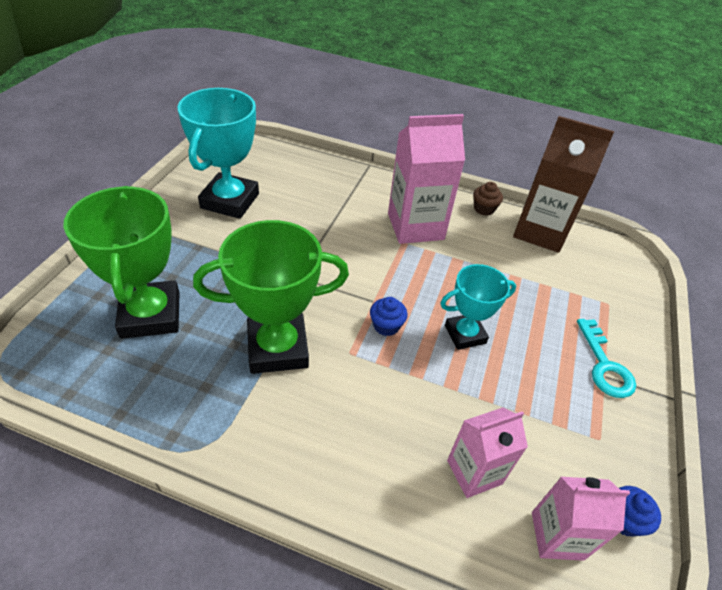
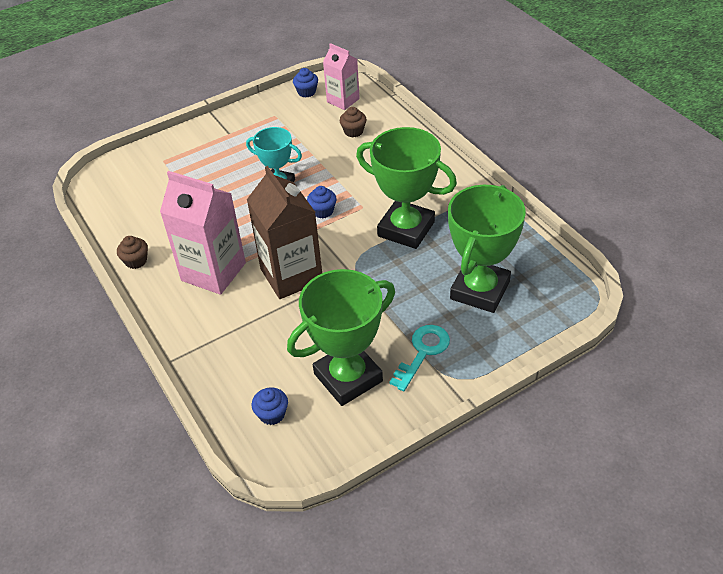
camera: 135 degrees left, 0 degrees up
(230, 201) = (348, 377): turquoise trophy -> green trophy
(266, 164) = (272, 414): none -> blue cupcake
(474, 472) = (353, 131): pink carton -> brown cupcake
(540, 231) = (124, 222): brown carton -> brown carton (291, 275)
(605, 365) = (221, 136): turquoise key -> turquoise key (423, 352)

